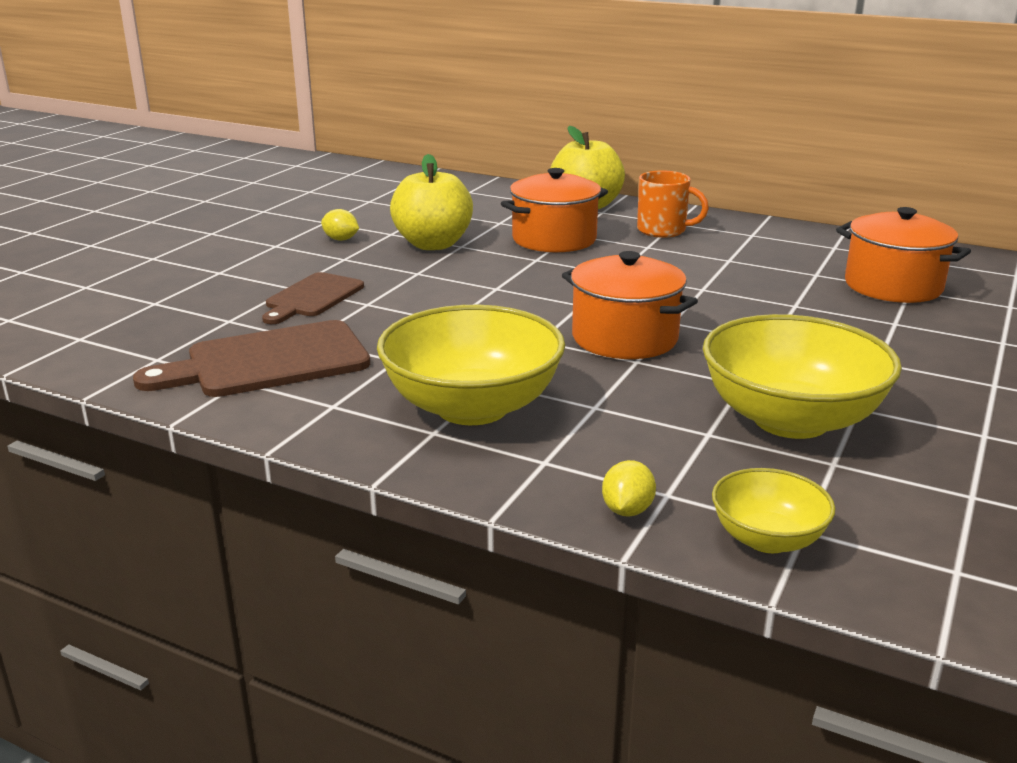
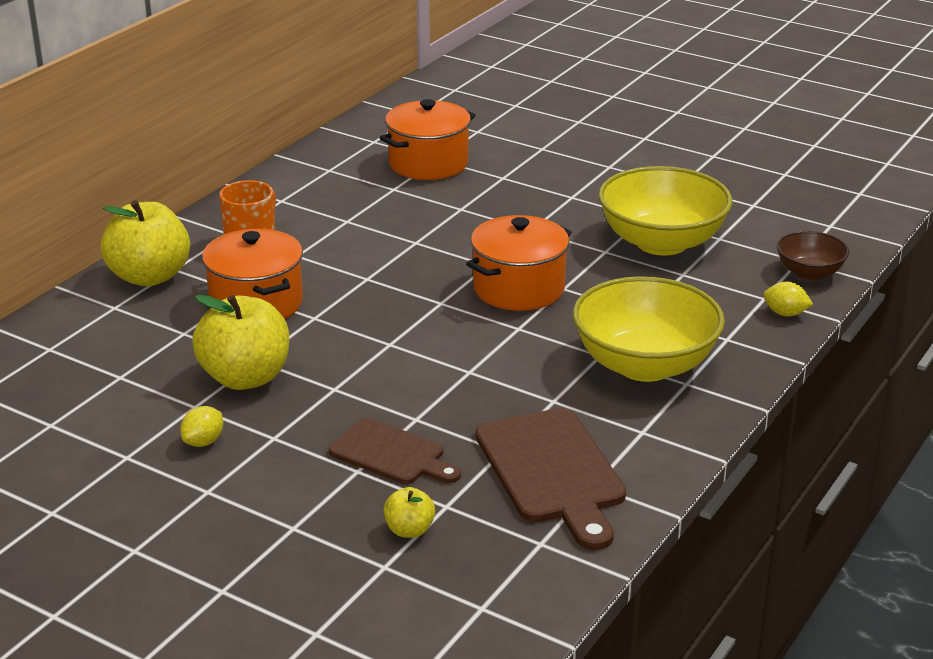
camera: 85 degrees left, 5 degrees up
(199, 309) = (409, 530): none -> yellow apple
(767, 539) = (809, 272): yellow bowl -> brown bowl

